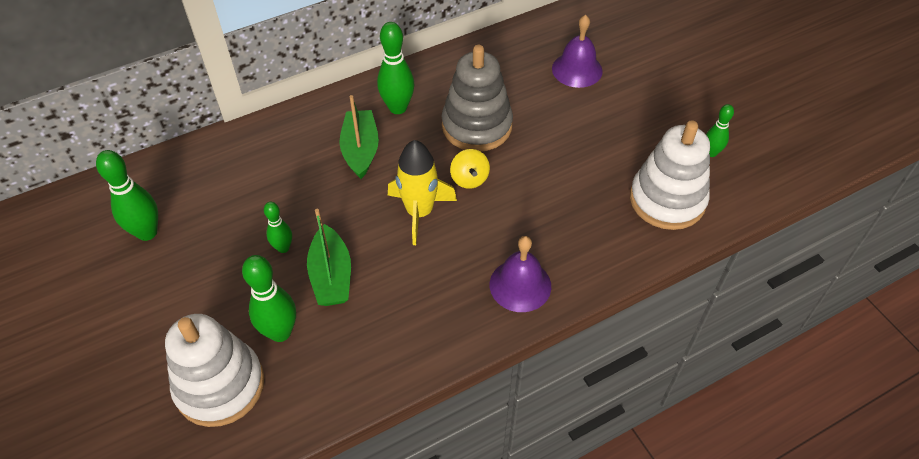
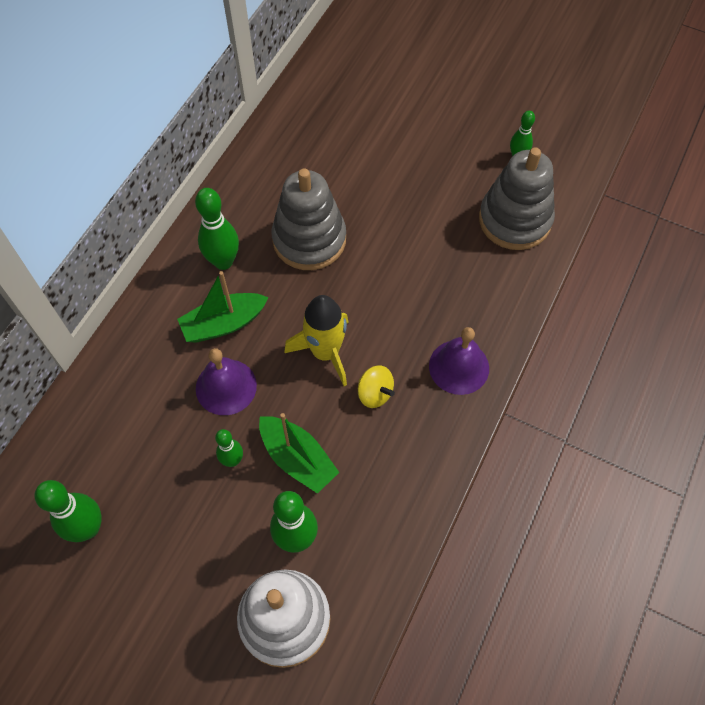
camera: 35 degrees left, 10 degrees up
(360, 150) = (224, 324): green boat -> green boat turned 75 degrees counterclockwise
(469, 179) = (343, 295): yellow spinning top -> yellow spinning top (375, 393)
(577, 69) = (353, 135): purple bell -> purple bell (226, 387)
(667, 200) = (514, 220): white stacking toy -> grey stacking toy

